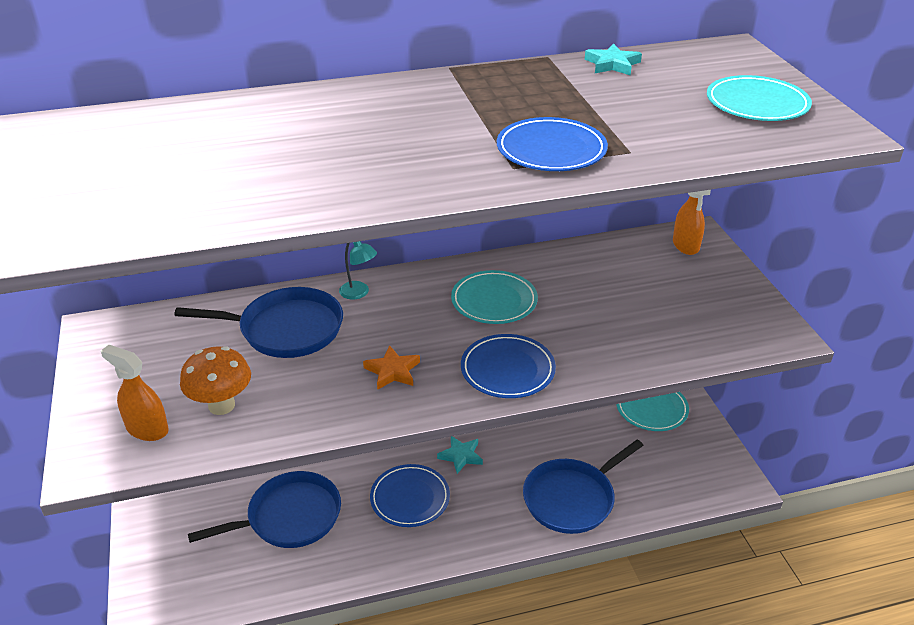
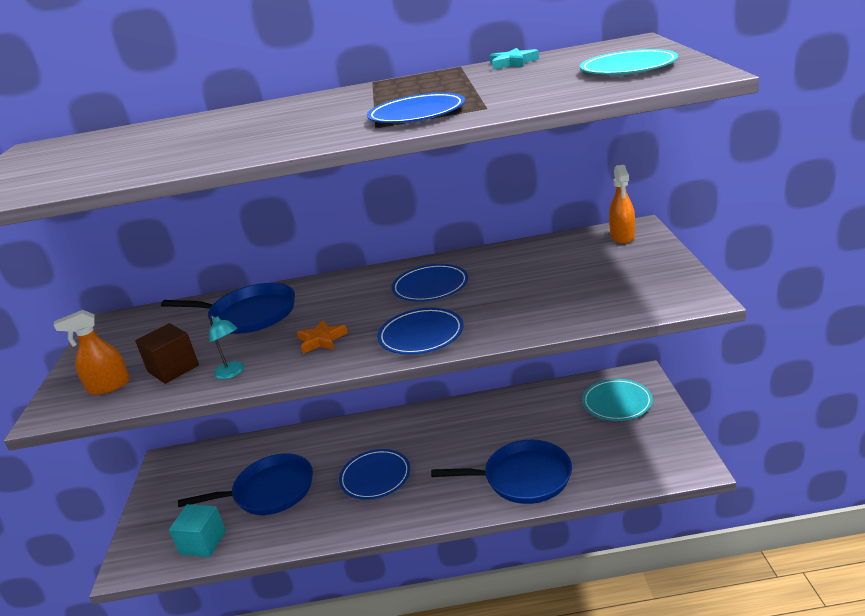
camera: 15 degrees right, 10 degrees down
(147, 429) = (109, 386): orange spray bottle -> orange spray bottle turned 60 degrees counterclockwise
(221, 405) = (173, 368): orange mushroom -> brown cube
(228, 583) = (203, 542): none -> turquoise cube
(359, 293) = (319, 287): turquoise lamp -> turquoise lamp (232, 373)
(461, 456) = (429, 443): turquoise star -> none
(494, 301) = (430, 287): turquoise plate -> blue plate
(572, 498) = (523, 478): blue pan -> blue pan turned 150 degrees counterclockwise

